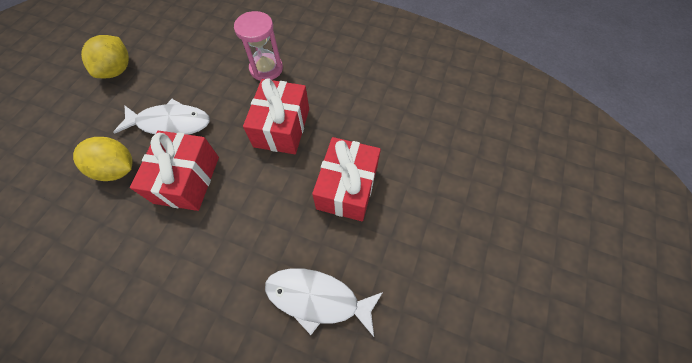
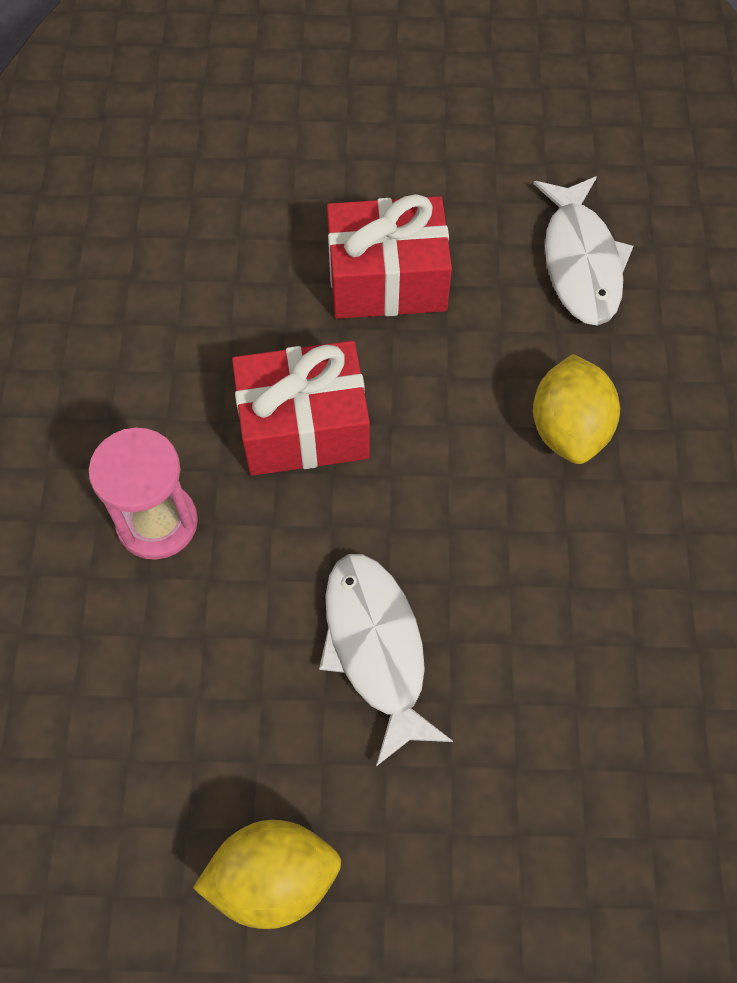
camera: 110 degrees left, 0 degrees up
(118, 169) = (522, 689): yellow lemon -> yellow lemon (569, 429)
(187, 179) = (485, 541): red gift -> none

